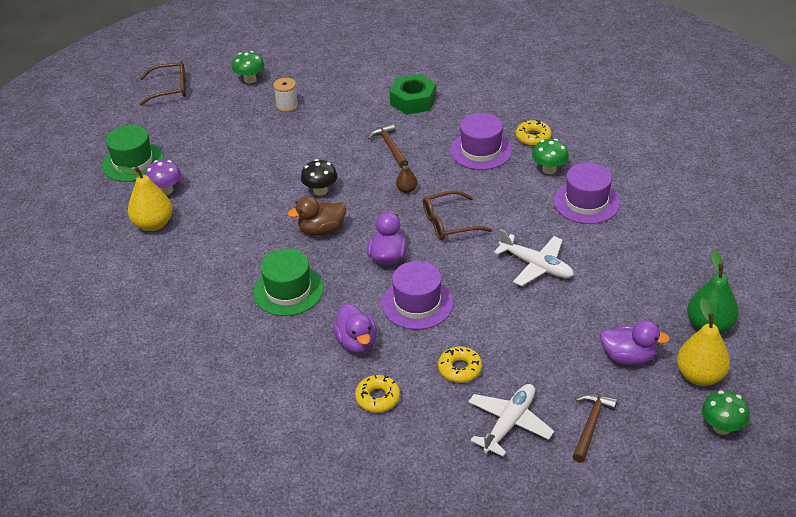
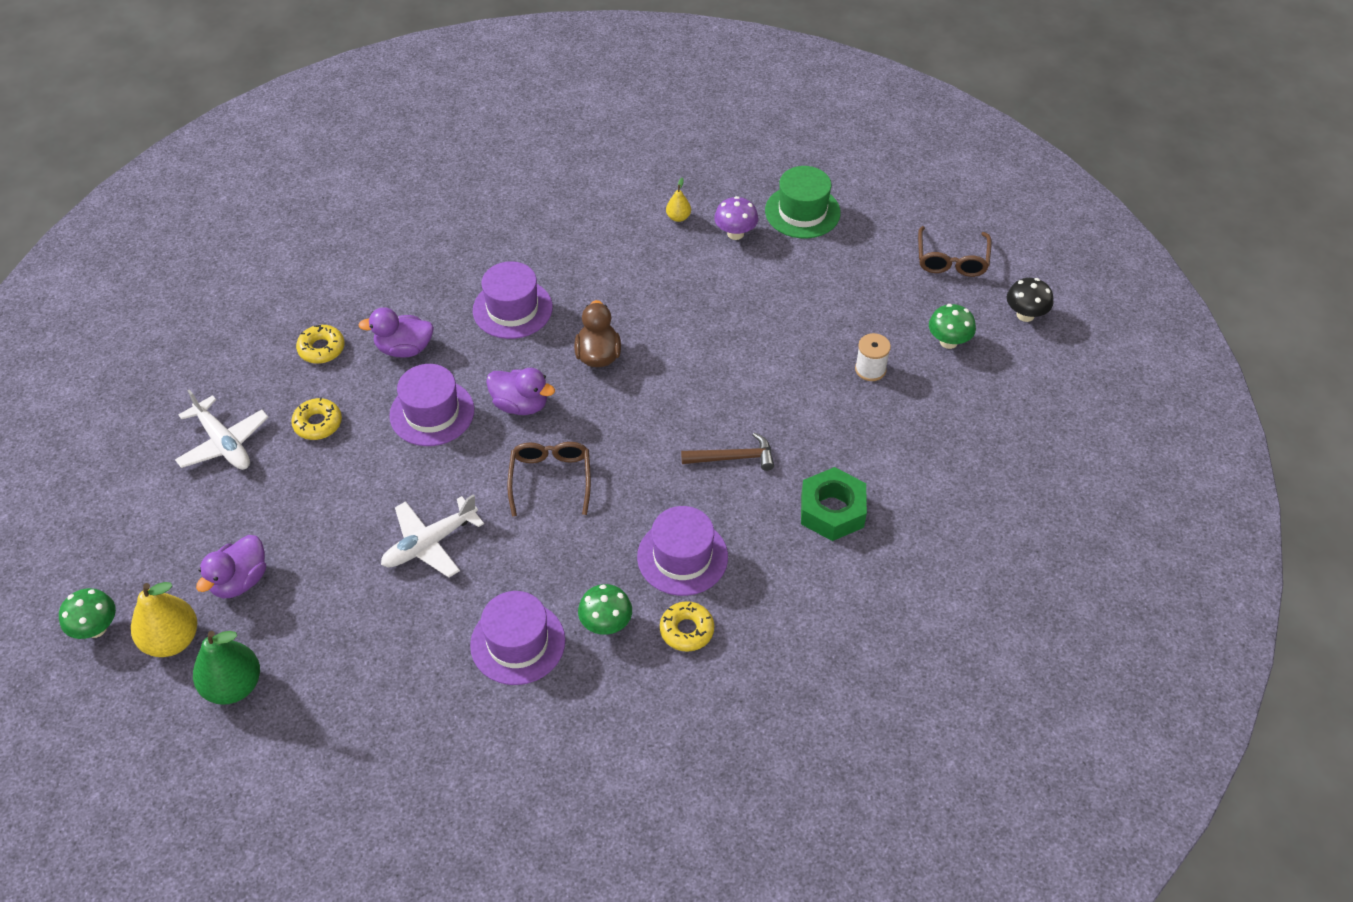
camera: 105 degrees right, 10 degrees up
(153, 224) = (678, 217): yellow pear -> yellow pear, size x0.50
(288, 290) = (512, 309): green hat -> purple hat
(320, 190) = (672, 368): black mushroom -> black mushroom (1025, 315)
(406, 189) = (635, 453): brown pear -> none
(591, 425) = (177, 510): brown hammer -> none

